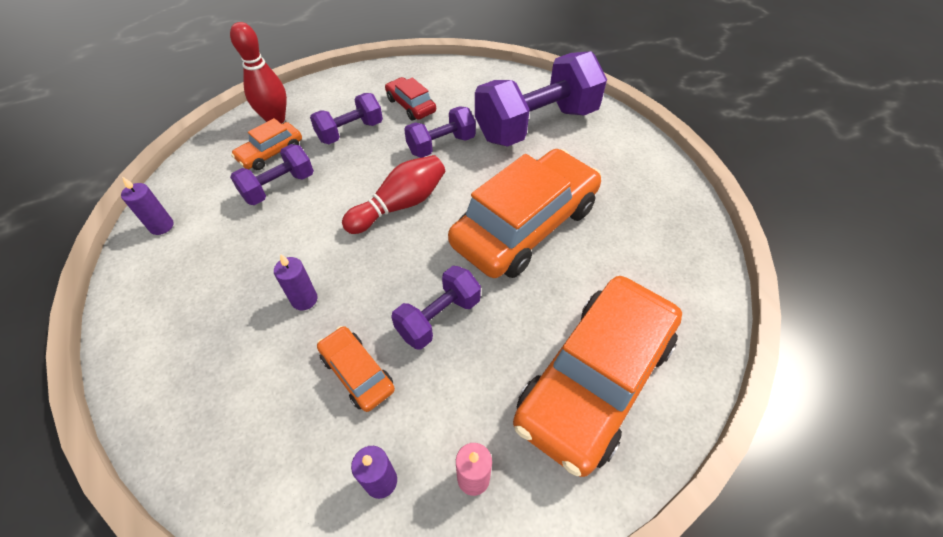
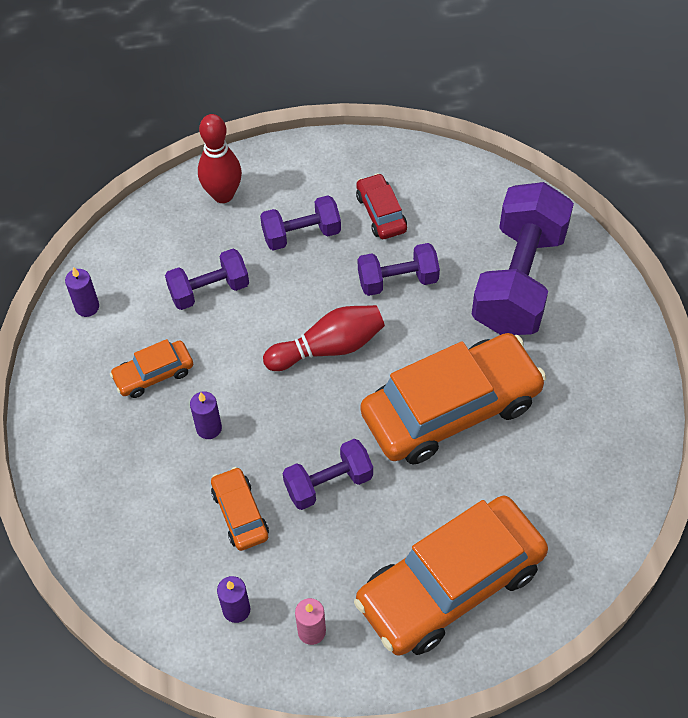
camera: 20 degrees right, 5 degrees up
(271, 153) = (209, 241): orange car -> orange car (153, 374)
(536, 124) = (518, 280): purple dumbbell -> purple dumbbell turned 60 degrees counterclockwise

